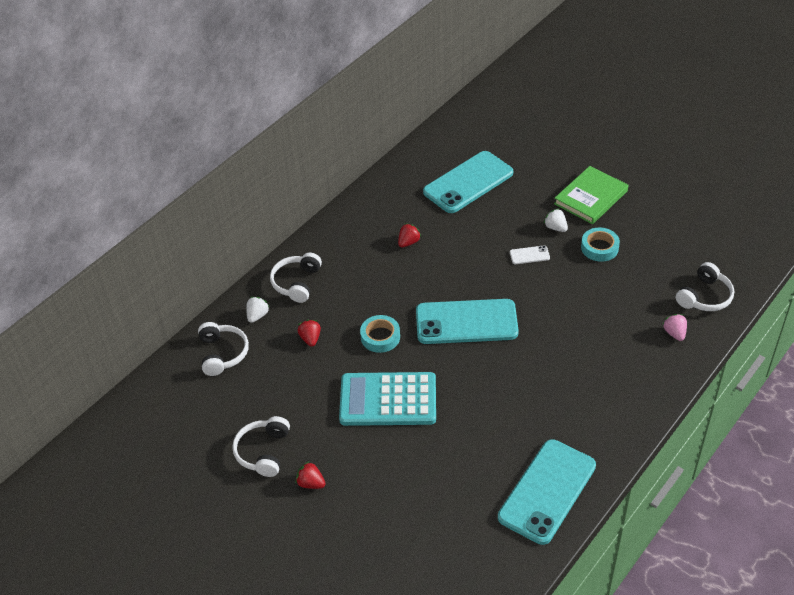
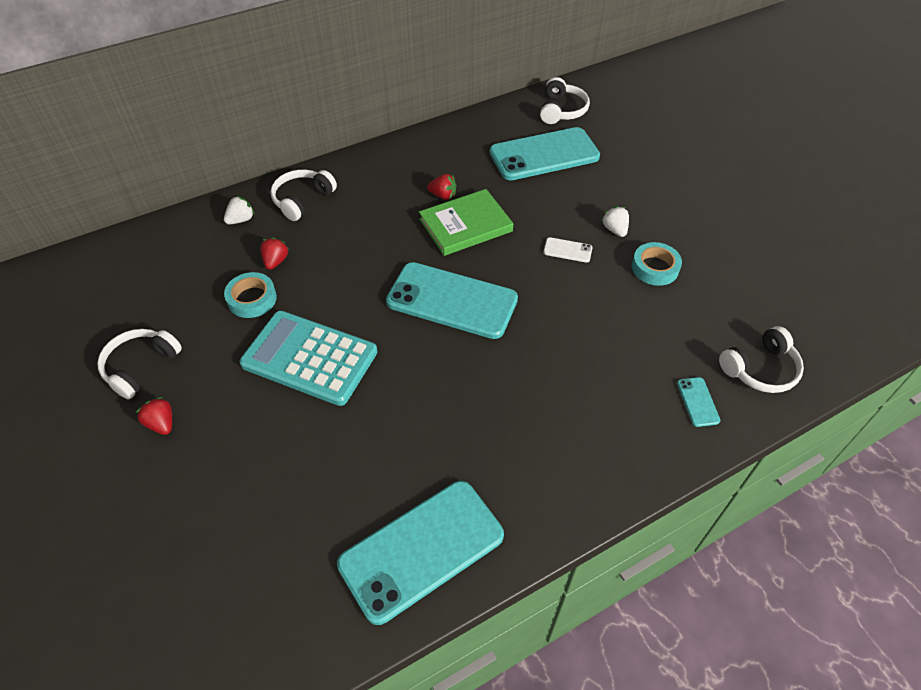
camera: 20 degrees right, 5 degrees up
(222, 353) = (180, 246): white headphones -> white headphones (562, 110)
(380, 337) = (348, 284): turquoise tape -> turquoise tape (252, 299)
(408, 242) = (443, 195): red strawberry -> red strawberry turned 45 degrees clockwise
(591, 197) = (674, 210): green book -> green book (465, 225)
(674, 333) = (697, 402): pink strawberry -> turquoise phone

